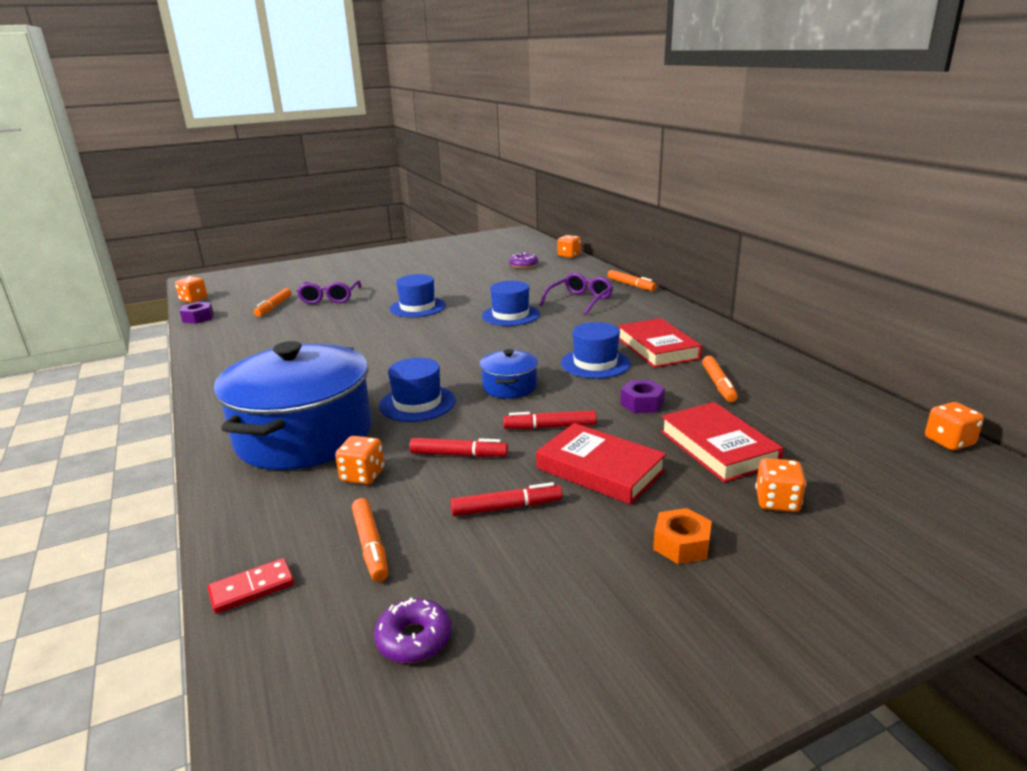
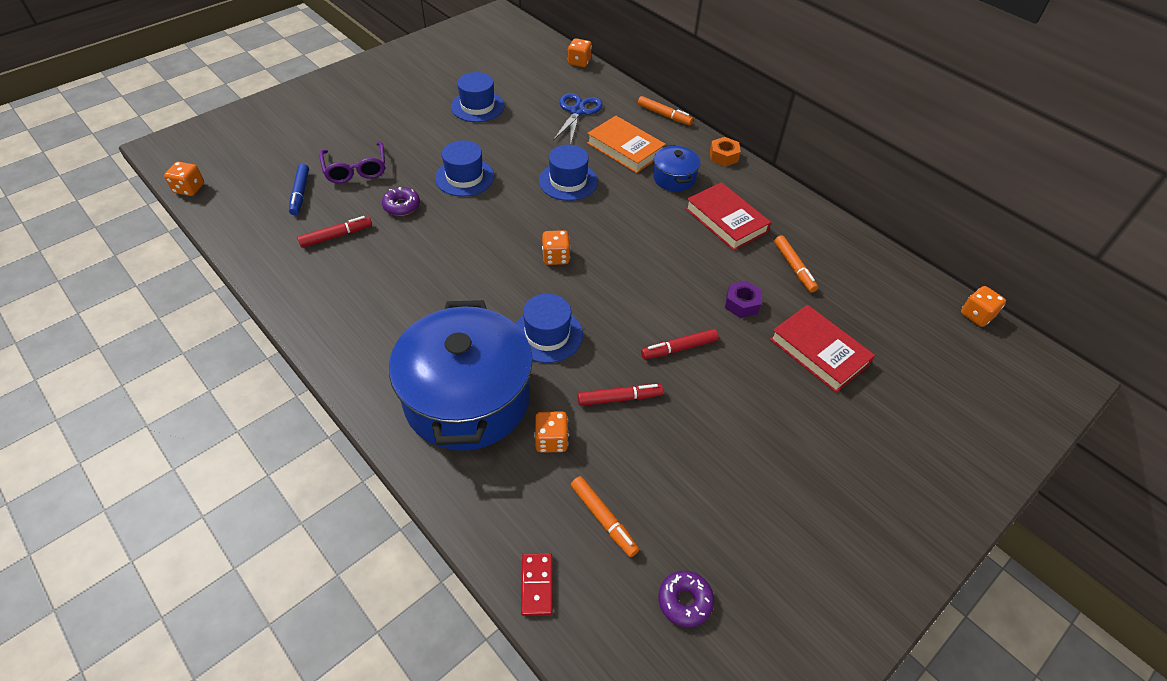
camera: 20 degrees left, 25 degrees up
(198, 318) = (222, 224): purple nut -> none
(252, 588) = (536, 585): red domino -> red domino turned 45 degrees counterclockwise
(274, 307) = (300, 193): orange marker -> blue marker
(506, 507) = (687, 454): red marker -> red marker (336, 236)
(510, 387) = (620, 297): blue pot -> blue pot (674, 178)
(523, 265) = (539, 86): purple donut -> purple donut (401, 206)
(548, 279) = (577, 111): none -> blue scissors
(579, 301) = (625, 148): purple glasses -> orange book
(595, 363) = (680, 251): blue hat -> blue hat (477, 106)
(600, 469) = (740, 395): red book -> none
(681, 544) = (828, 466): orange nut -> orange nut (723, 156)
(777, 502) = (878, 407): orange dice -> orange dice (556, 257)

